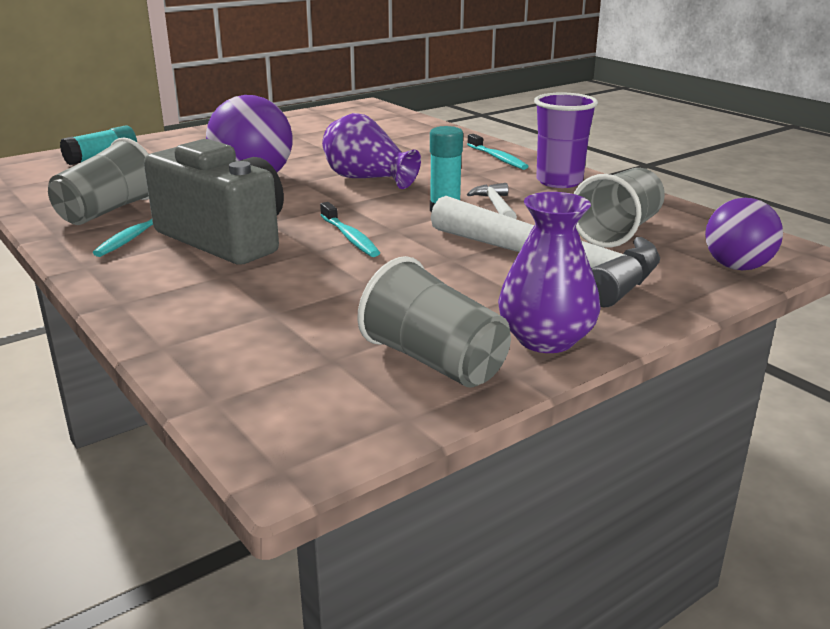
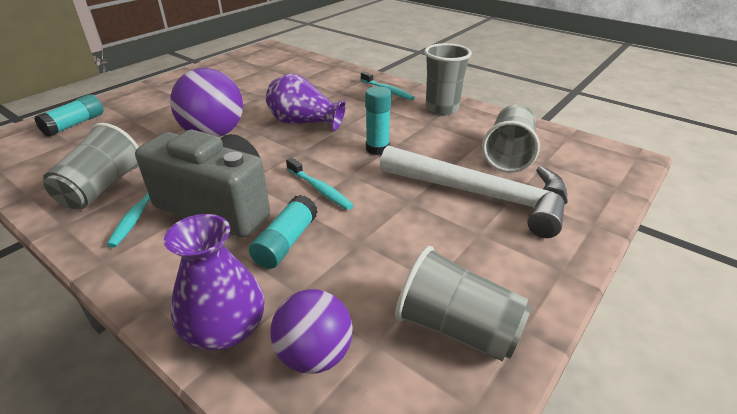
camera: 15 degrees left, 10 degrees up
(283, 275) = (286, 242): none -> turquoise glue stick
(496, 206) = (411, 139): white hammer -> none
(546, 339) = (525, 283): purple vase -> purple vase (225, 329)
(559, 181) = (442, 109): purple cup -> grey cup
(737, 267) = (605, 179): purple ball -> purple ball (314, 355)

